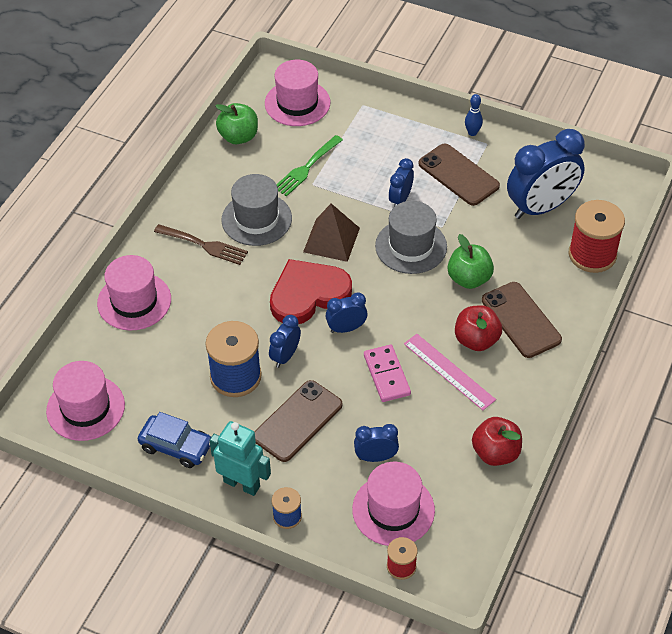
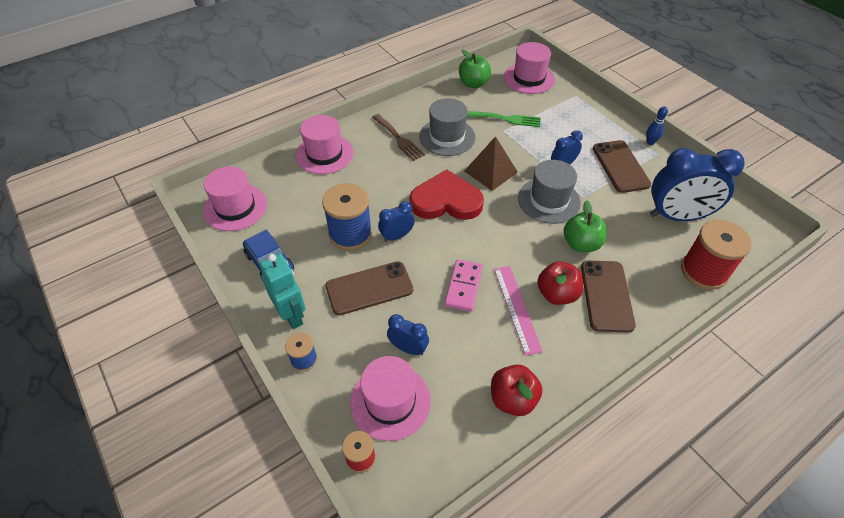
camera: 30 degrees right, 0 degrees up
(306, 168) = (506, 119): green fork -> green fork turned 150 degrees counterclockwise
(346, 328) = (457, 237): blue clock -> none

